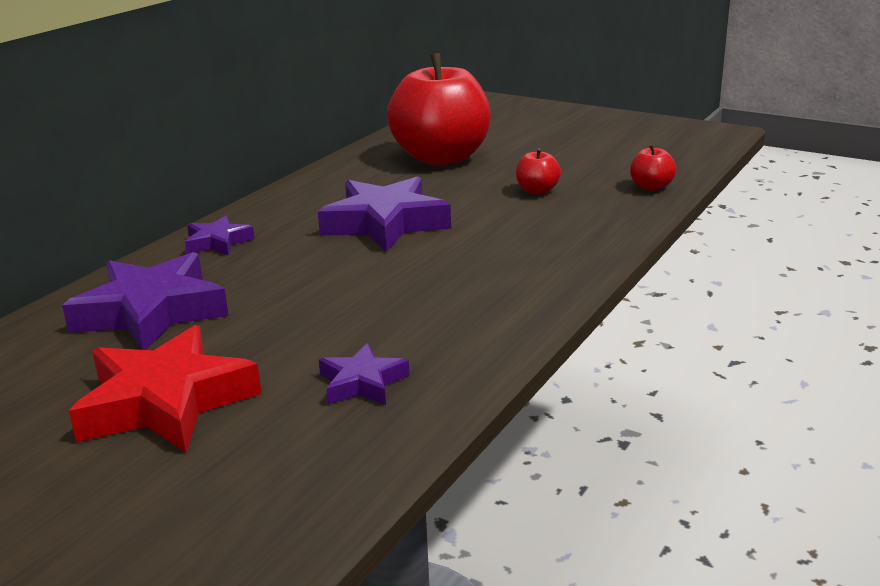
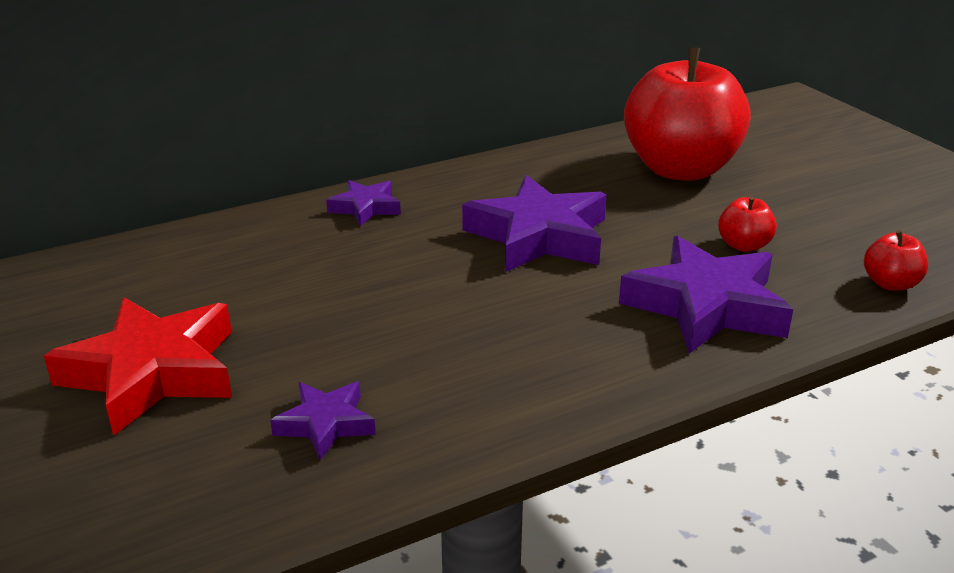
camera: 30 degrees right, 5 degrees up
(151, 312) = (237, 268): purple star -> purple star (705, 306)

